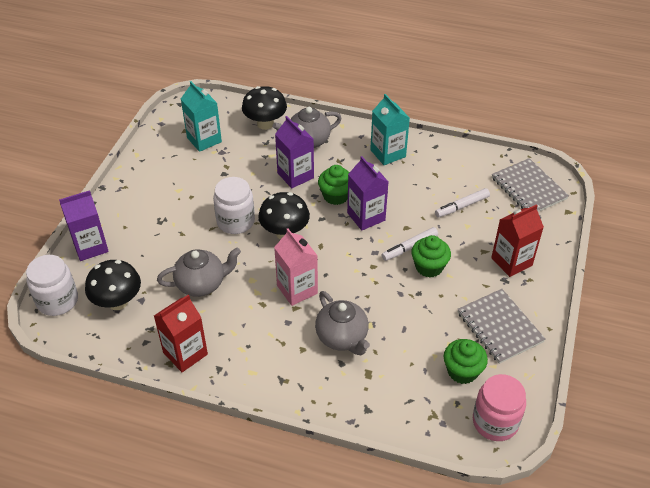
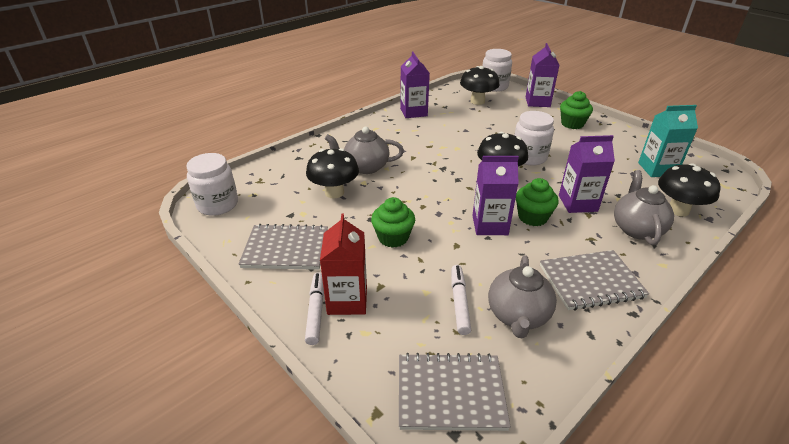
camera: 120 degrees right, 10 degrees down
(185, 353) = (413, 112): red carton -> purple carton
(201, 284) = (469, 129): grey teapot -> grey teapot (517, 316)
(297, 289) = (430, 163): pink carton -> none
(388, 153) = (591, 281): turquoise carton -> grey notebook
(403, 339) = (334, 192): none -> black mushroom
(409, 247) = (427, 236): white marker -> white marker (316, 311)
(462, 371) = (273, 208): green cupcake -> green cupcake (572, 124)
(495, 422) = (217, 204): pink jar -> white jar

